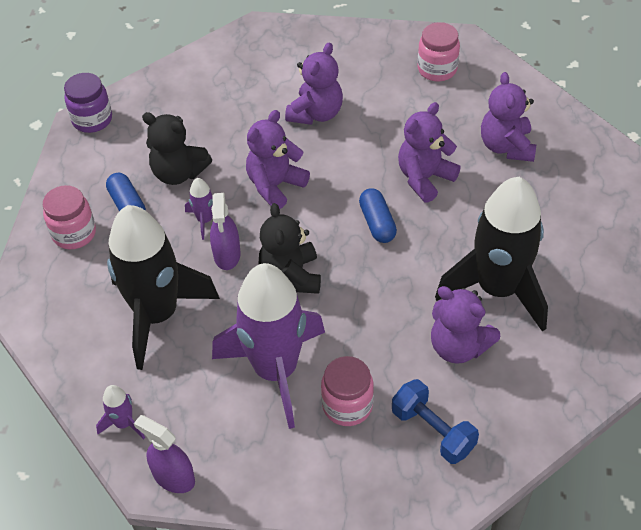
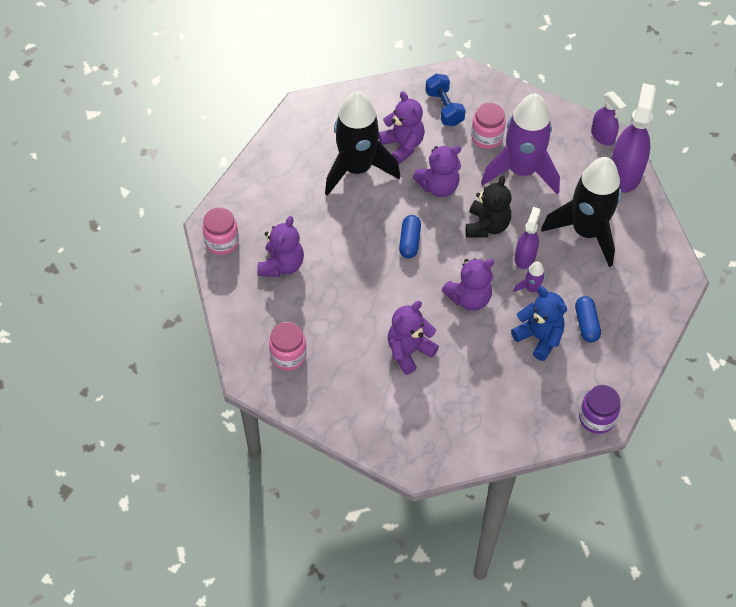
camera: 160 degrees left, 5 degrees up
(74, 233) = (632, 315): pink jar -> pink jar (222, 242)
(124, 423) = (625, 174): purple rocket -> purple spray bottle
(178, 173) = (539, 337): black teddy bear -> blue teddy bear
(424, 178) = (357, 263): purple teddy bear -> purple teddy bear (438, 187)

